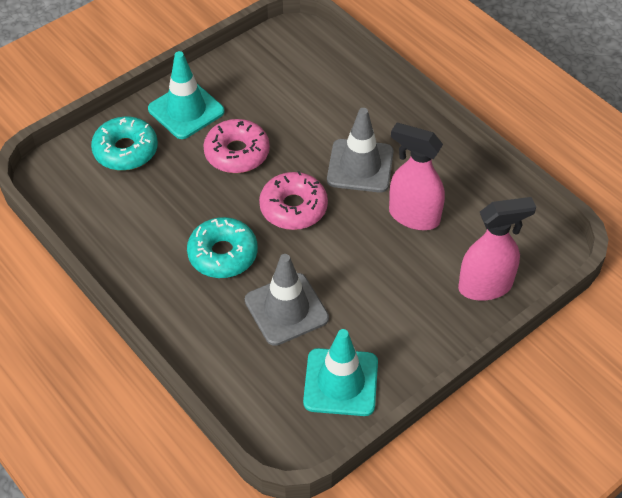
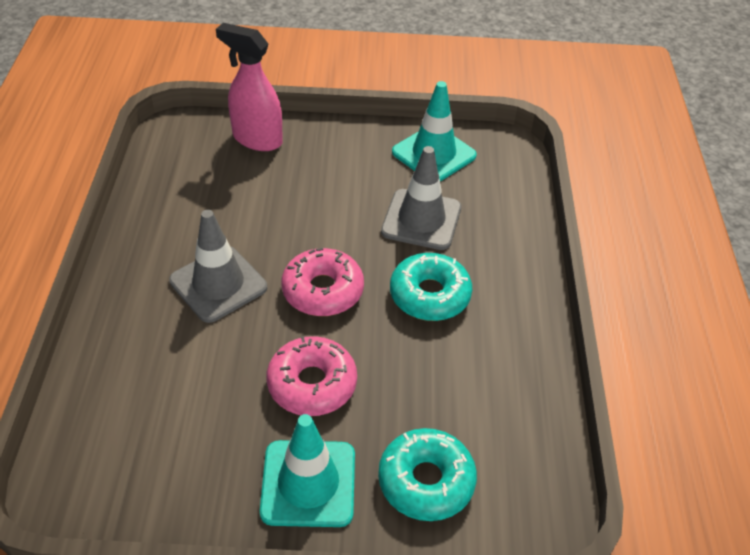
camera: 140 degrees left, 5 degrees down
(413, 216) = (236, 214): pink spray bottle -> none

